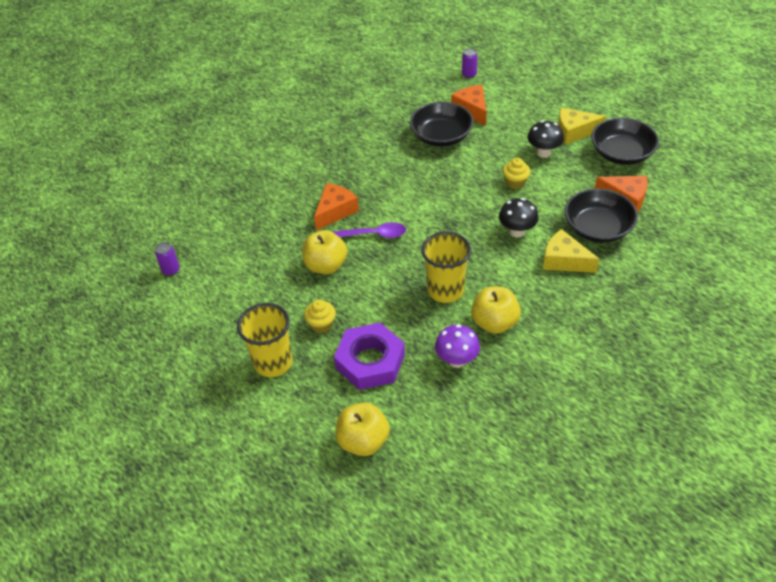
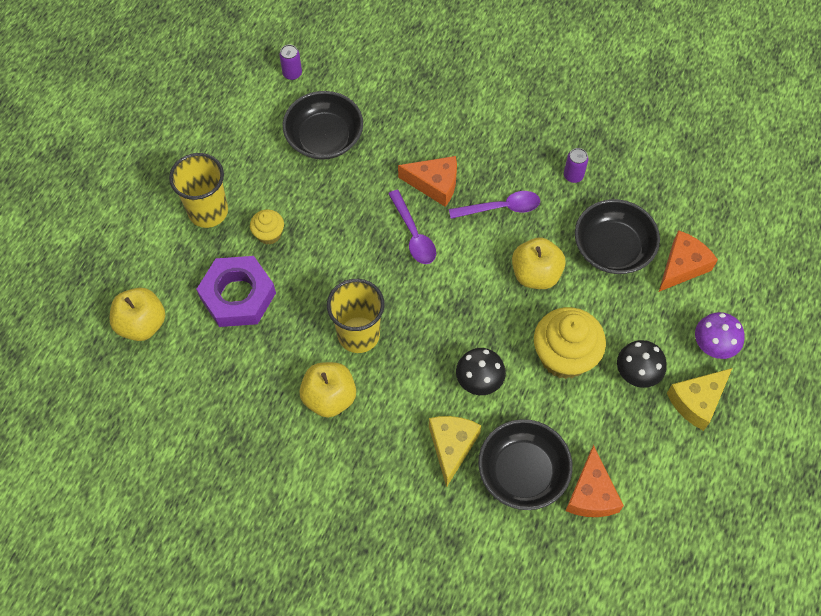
camera: 65 degrees right, 15 degrees up
(326, 265) = (350, 207): yellow apple -> yellow apple (535, 274)
(377, 181) = (501, 208): none -> purple spoon
(457, 360) = (265, 376): purple mushroom -> purple mushroom (712, 347)
(469, 74) = (755, 240): purple can -> purple can (573, 175)
(515, 183) = (564, 356): yellow cupcake -> yellow cupcake, size x1.96
(574, 132) = (697, 401): yellow cheese -> yellow cheese turned 105 degrees counterclockwise
(621, 154) = (679, 470): black bowl -> black bowl (324, 138)

